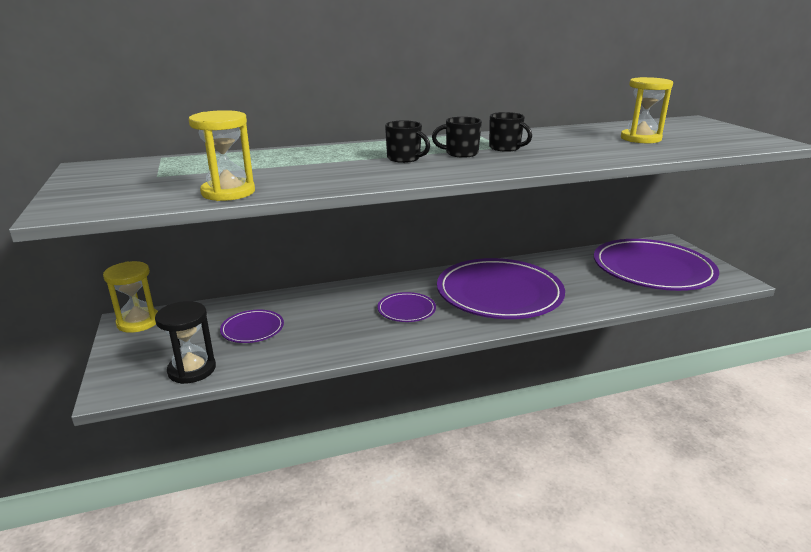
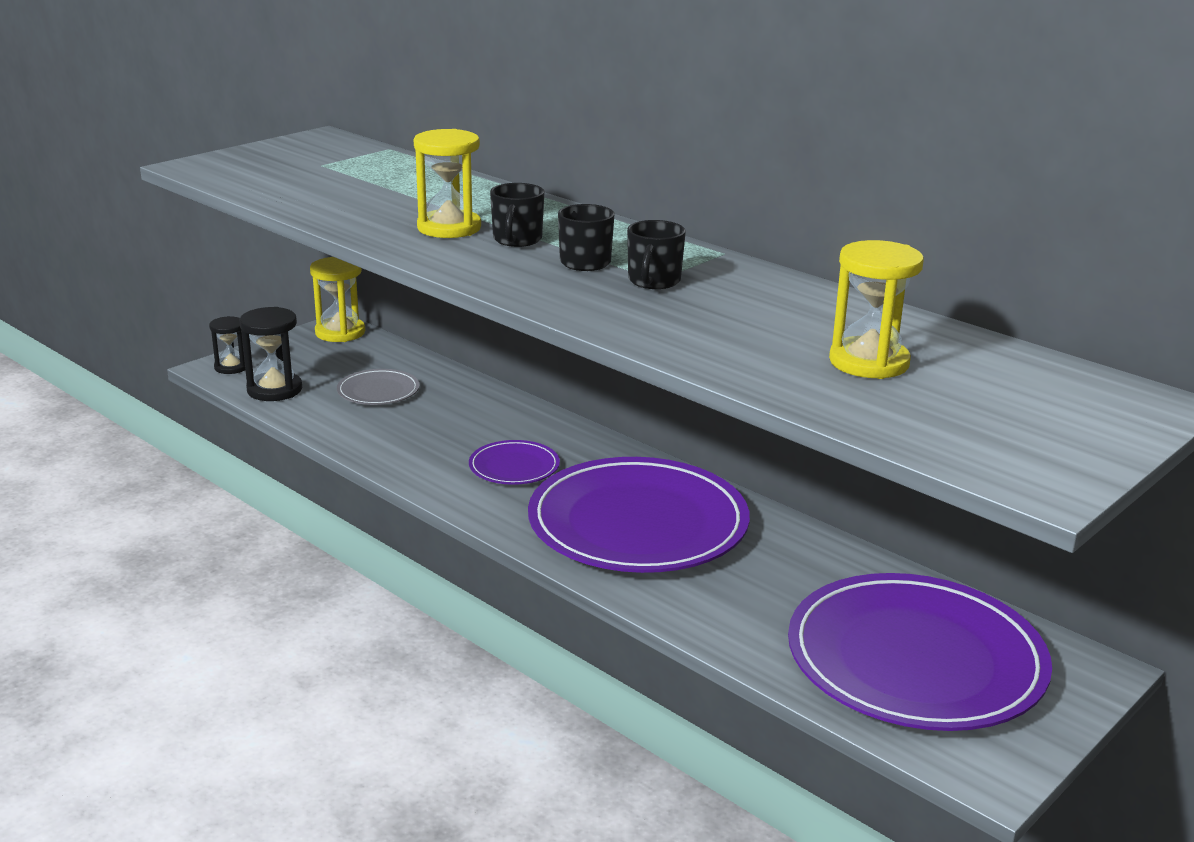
camera: 60 degrees right, 0 degrees up
(122, 381) = (231, 367): none -> black hourglass
(228, 192) = (295, 200): yellow hourglass -> yellow hourglass (449, 228)
(252, 329) = (378, 391): purple plate -> grey plate

